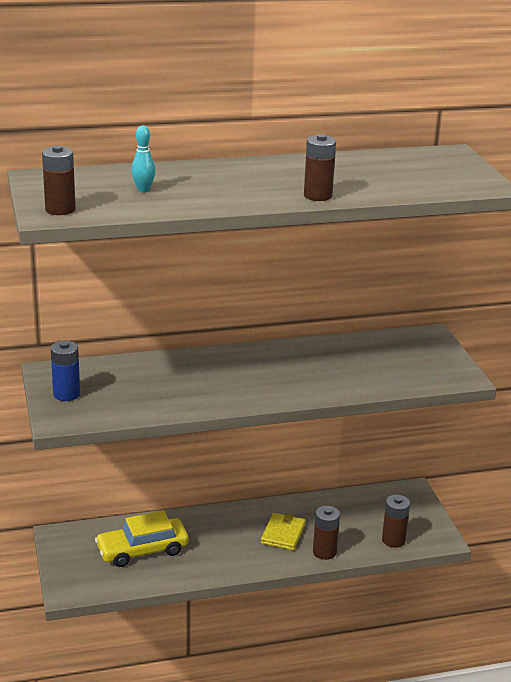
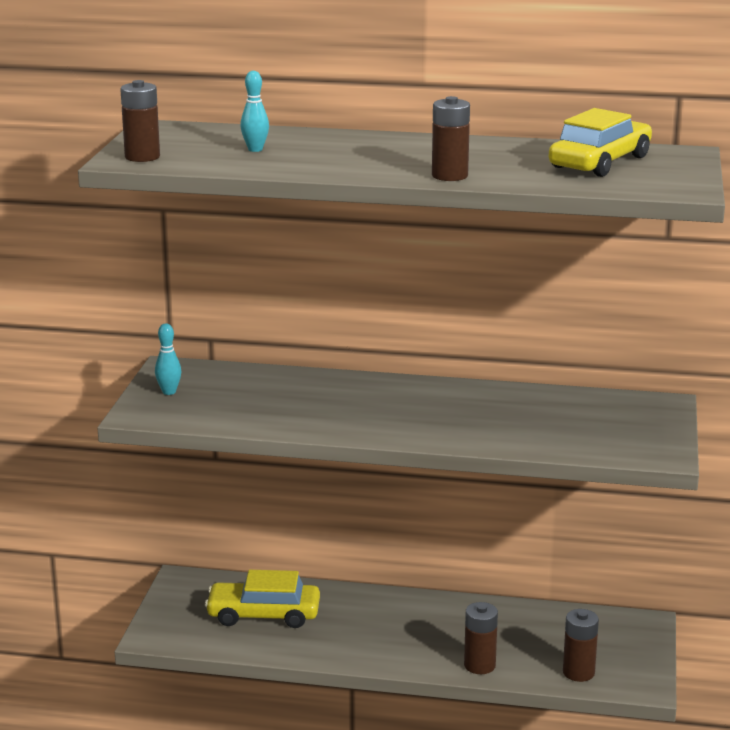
camera: 25 degrees right, 5 degrees down
(66, 394) = (169, 392): blue battery -> turquoise bowling pin
(283, 534) = (442, 634): yellow wallet -> none
(406, 168) = (600, 162): none -> yellow car

